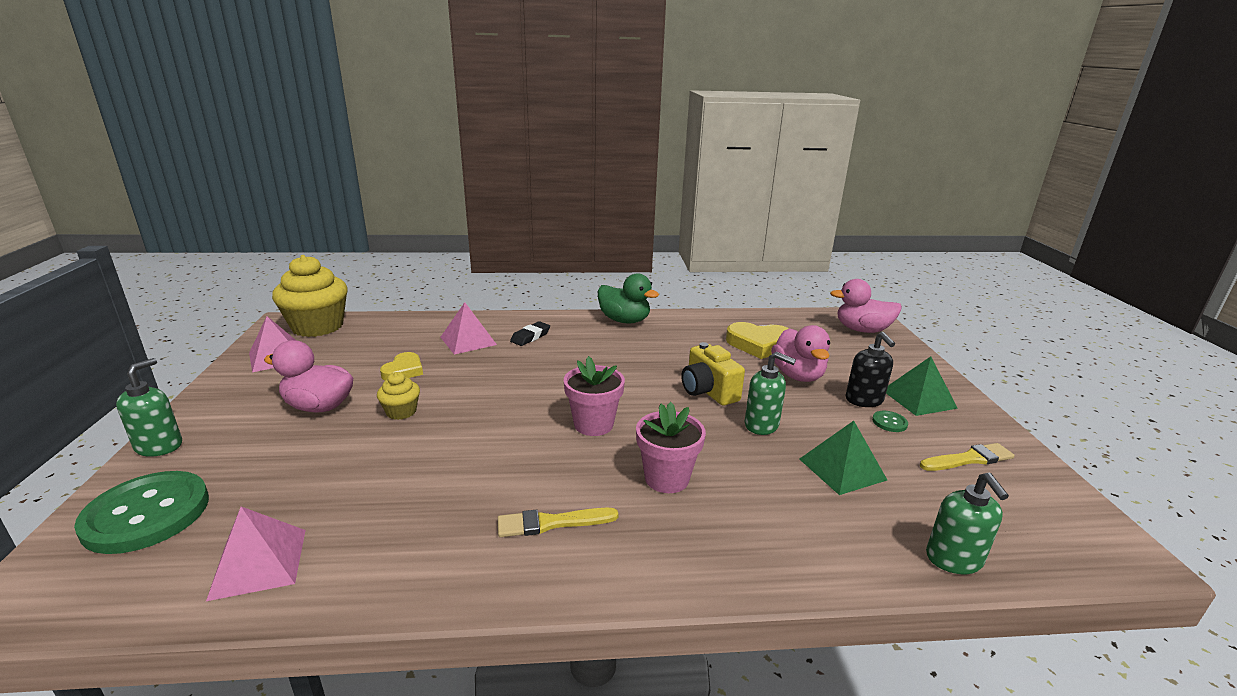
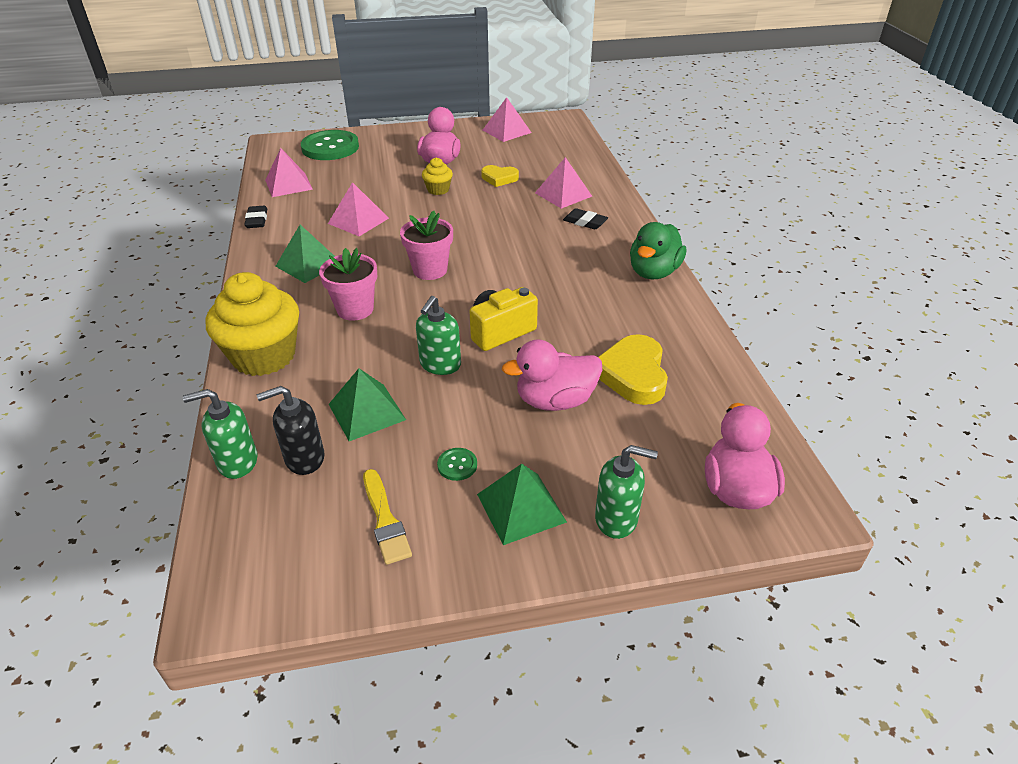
camera: 85 degrees right, 15 degrees up
(159, 446) = (391, 131): green soap dispenser -> green soap dispenser (616, 519)
(317, 326) = (562, 131): yellow cupcake -> yellow cupcake (264, 356)
(376, 598) = (257, 220): none -> black eraser
(447, 478) = (358, 221): none -> pink pyramid
(551, 523) = (308, 264): yellow brush -> green pyramid
(864, 400) = (506, 452): black soap dispenser -> black soap dispenser (304, 458)

